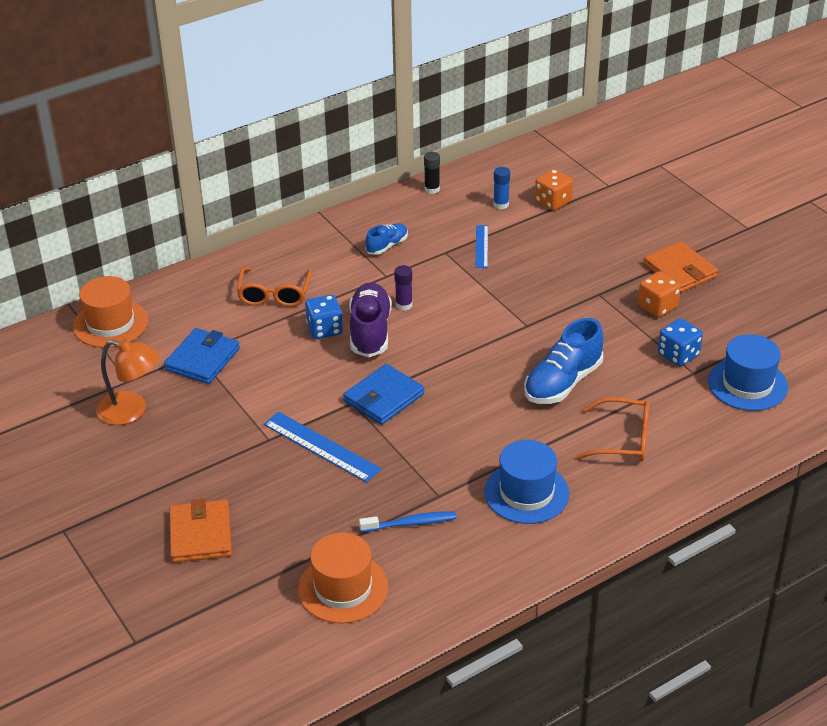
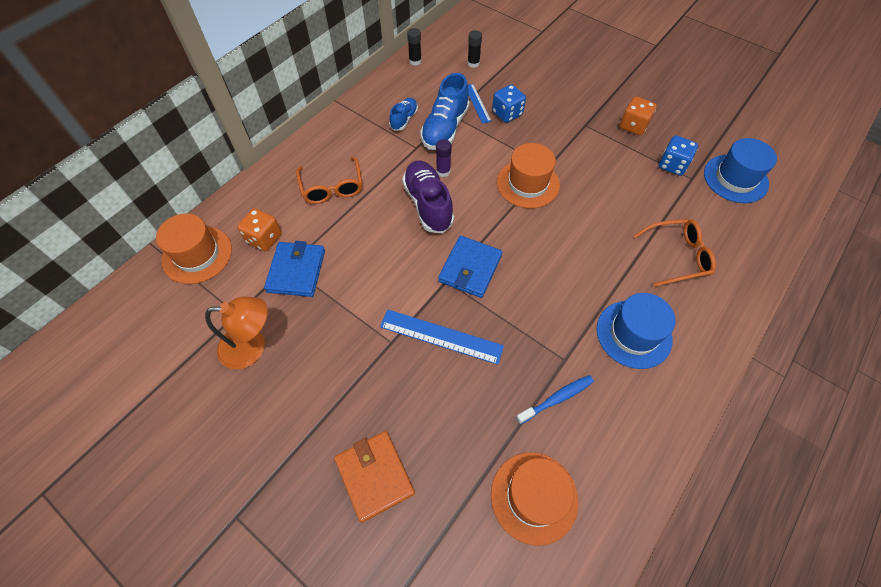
camera: 20 degrees left, 20 degrees up
(324, 329) = (389, 212): blue dice -> blue dice (507, 114)
(493, 336) = (528, 183): none -> orange hat
(501, 204) = (473, 63): blue glue stick -> black glue stick
(553, 202) = (510, 53): orange dice -> orange dice (264, 238)
(563, 382) = (603, 214): blue shoe -> blue shoe (445, 128)
(680, 270) = (631, 91): orange wallet -> none

